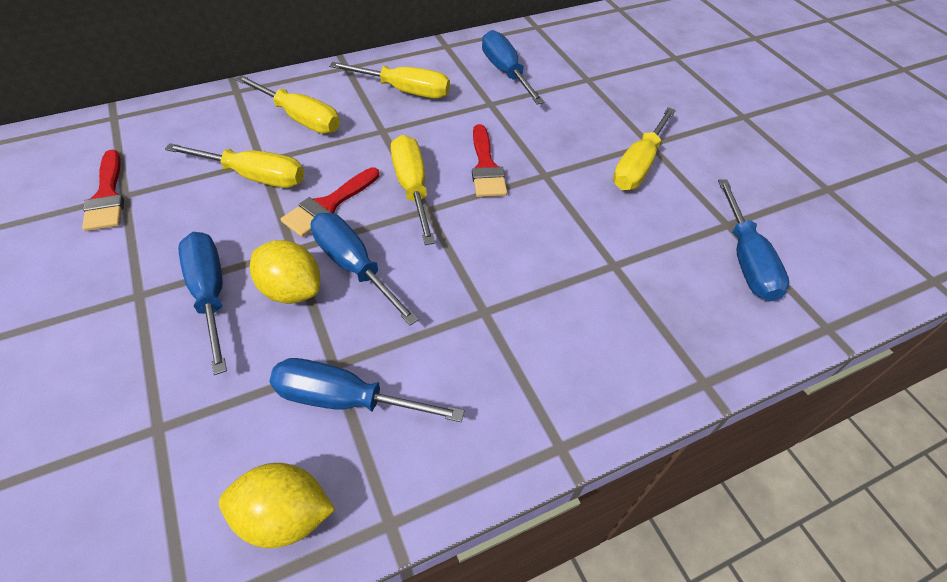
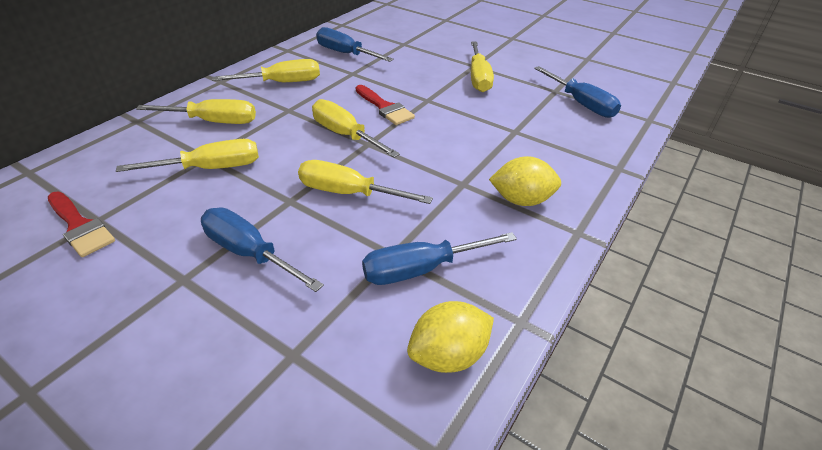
camera: 30 degrees left, 10 degrees down
(291, 290) = (315, 224): yellow lemon -> yellow lemon (521, 200)
(328, 205) = (291, 165): red brush -> none
(354, 267) = (349, 193): blue screwdriver -> yellow screwdriver

